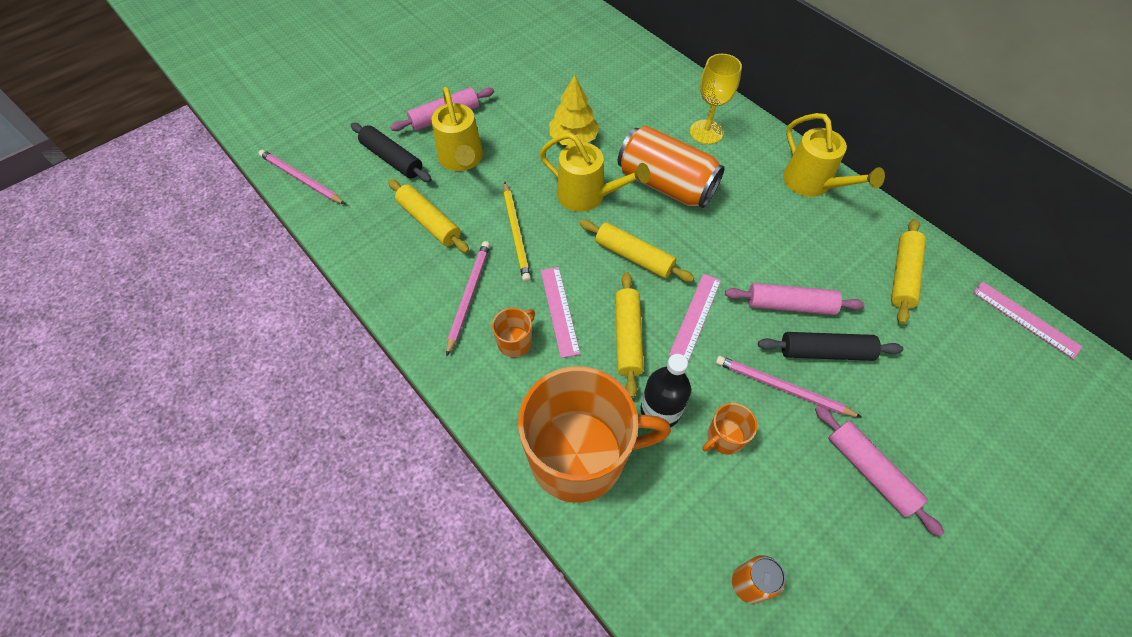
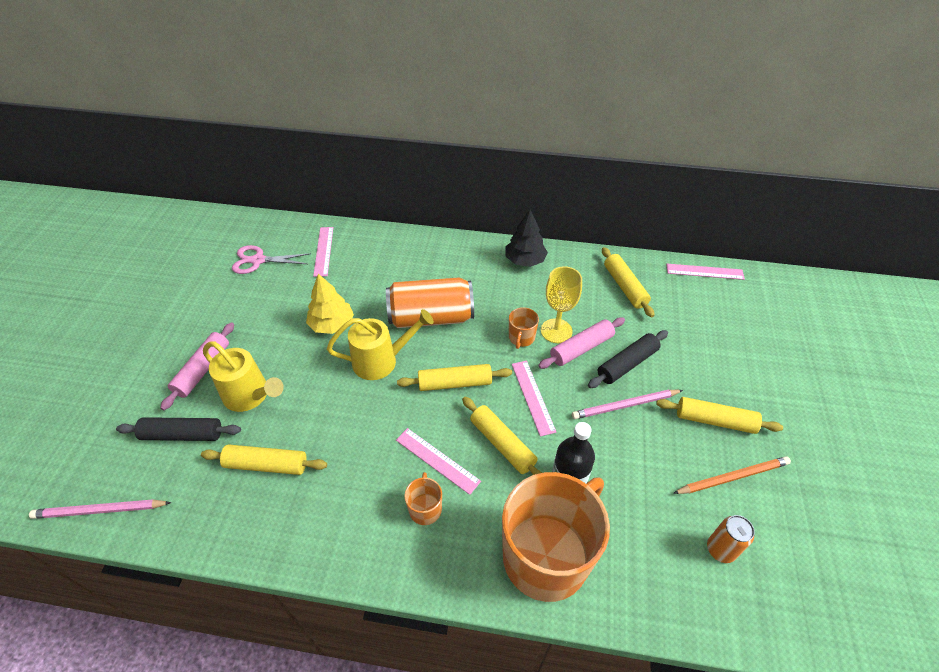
camera: 40 degrees left, 10 degrees down
(468, 296) = (356, 501): pink pencil -> none
(516, 233) = (350, 424): yellow pencil -> none
(560, 47) = (258, 260): none -> pink scissors
(622, 68) = (323, 251): none -> pink ruler
(706, 132) = (426, 264): yellow goblet -> yellow goblet (556, 331)
(724, 437) = (622, 465): orange mug -> orange mug (521, 338)
(812, 184) = (525, 260): yellow watering can -> black tree
(832, 535) = (732, 477): none -> orange pencil
(869, 471) = (715, 421): pink rolling pin -> yellow rolling pin

